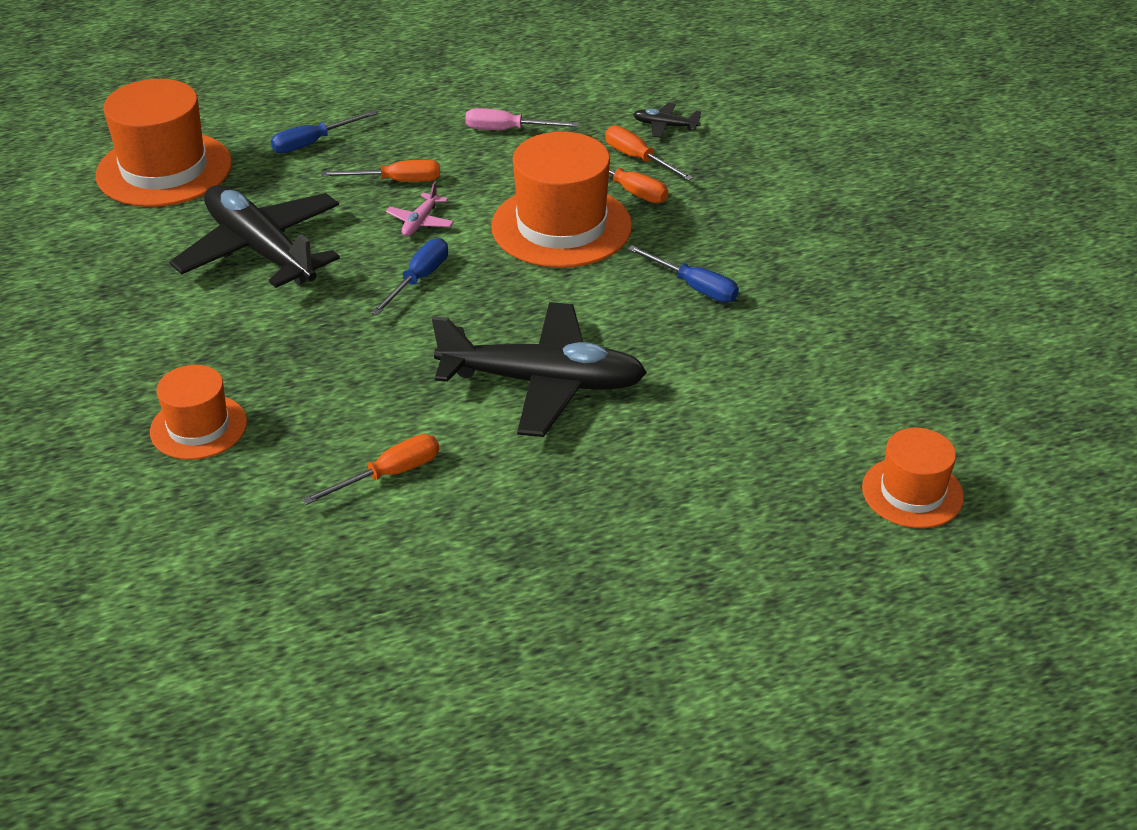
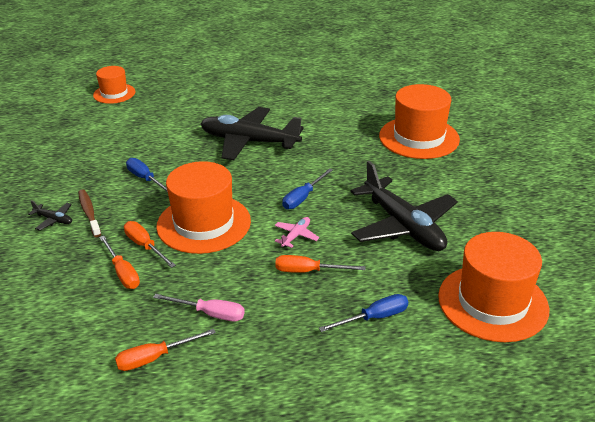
camera: 170 degrees left, 5 degrees down
(198, 427) = (419, 137): orange hat -> orange hat, size x1.72
(389, 475) = (329, 114): orange screwdriver -> orange screwdriver (155, 358)
(665, 126) = (81, 303): black plane -> black plane (54, 220)
(742, 225) = (89, 213): none -> brown toothbrush

